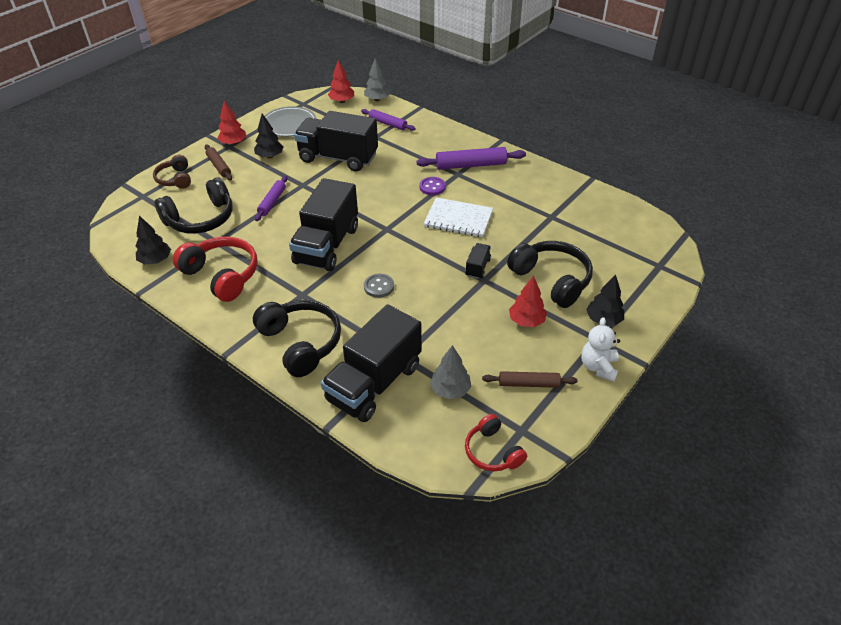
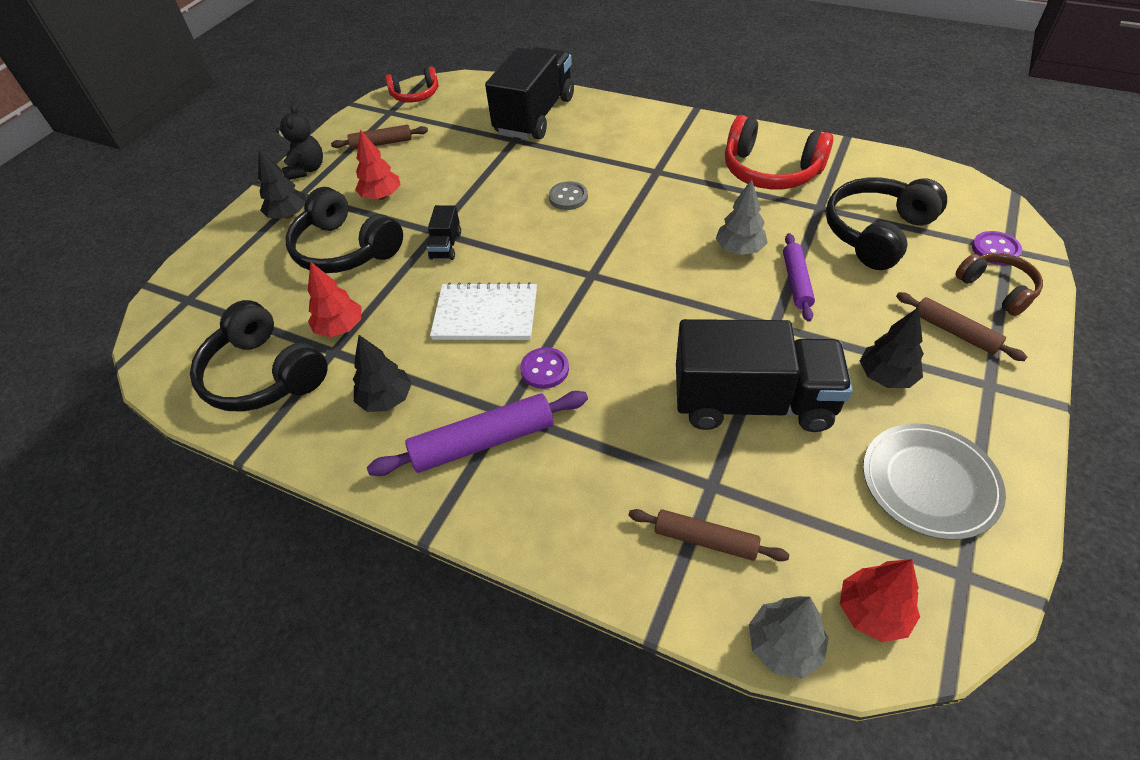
camera: 170 degrees right, 5 degrees up
(149, 197) = (995, 249): none -> purple button
(155, 260) = (871, 170): black tree -> black tree (386, 399)
(233, 143) = (989, 395): red tree -> red tree (340, 328)
(301, 343) = (626, 130): black headphones -> black headphones (263, 375)
(327, 245) = (664, 233): black truck -> none
(388, 124) = (705, 540): purple rolling pin -> brown rolling pin
(450, 390) = (459, 125): grey tree -> grey tree (739, 249)
(492, 452) = (415, 95): red headphones -> red headphones turned 120 degrees clockwise
(598, 367) = (307, 169): white teddy bear -> black teddy bear

